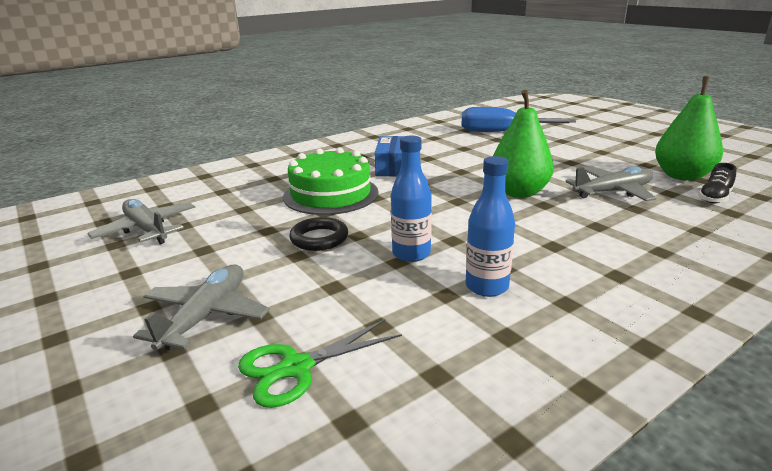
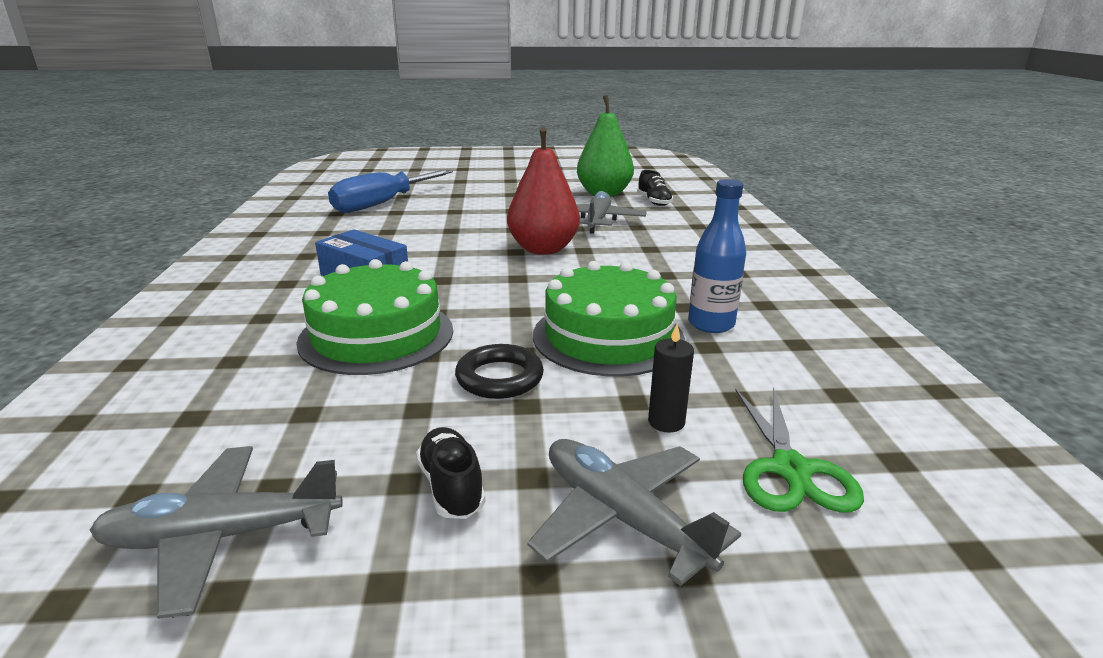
camera: 60 degrees left, 0 degrees up
(206, 262) = (451, 487): none -> black shoe
(317, 304) = (666, 422): none -> black candle
(411, 254) = (608, 336): blue bottle -> green cake
(518, 192) = (543, 249): green pear -> red pear

